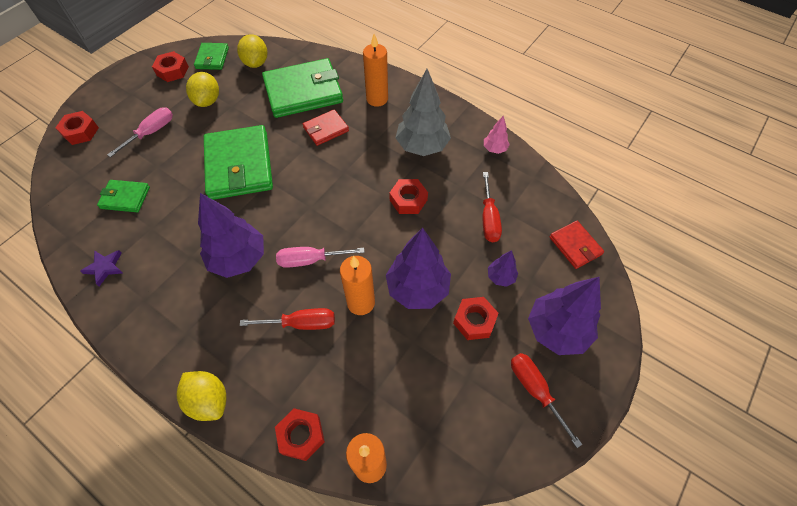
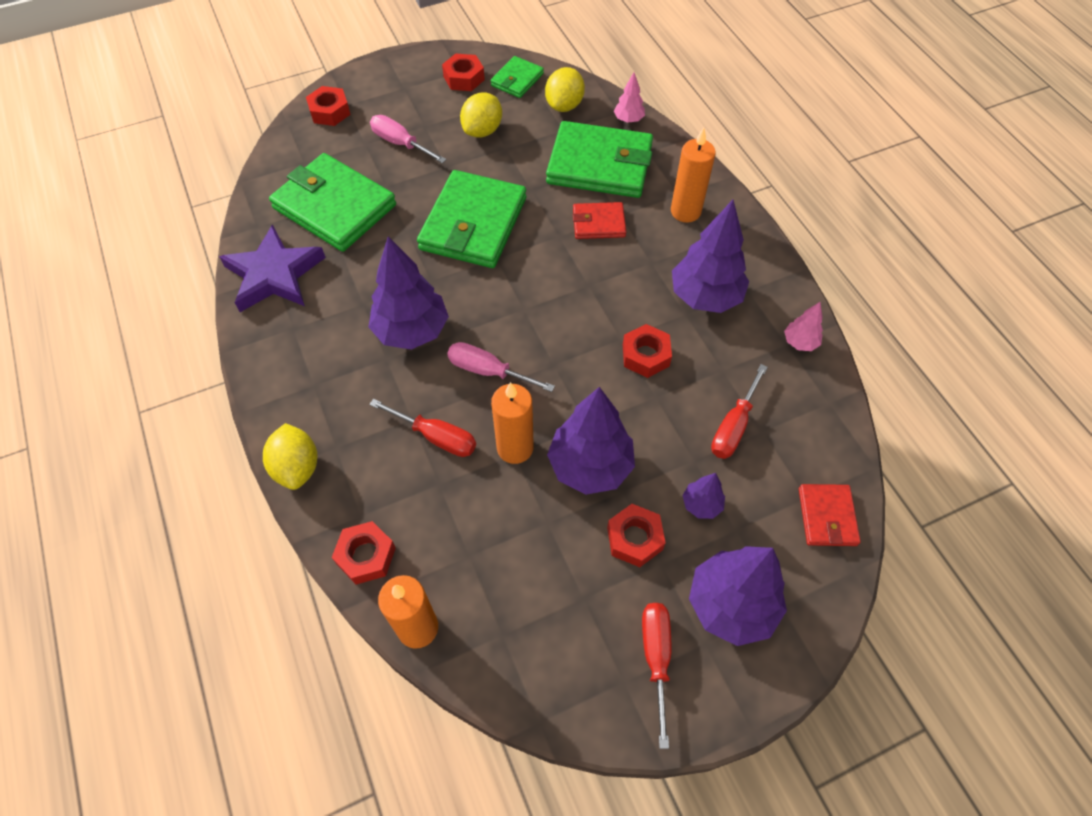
camera: 30 degrees right, 0 degrees up
(105, 267) = (274, 274): purple star -> purple star, size x2.12
(125, 198) = (334, 207): green wallet -> green wallet, size x1.98
(151, 133) = (400, 143): pink screwdriver -> pink screwdriver turned 120 degrees counterclockwise
(305, 56) = (628, 120): none -> pink tree
(422, 146) = (705, 297): grey tree -> purple tree

